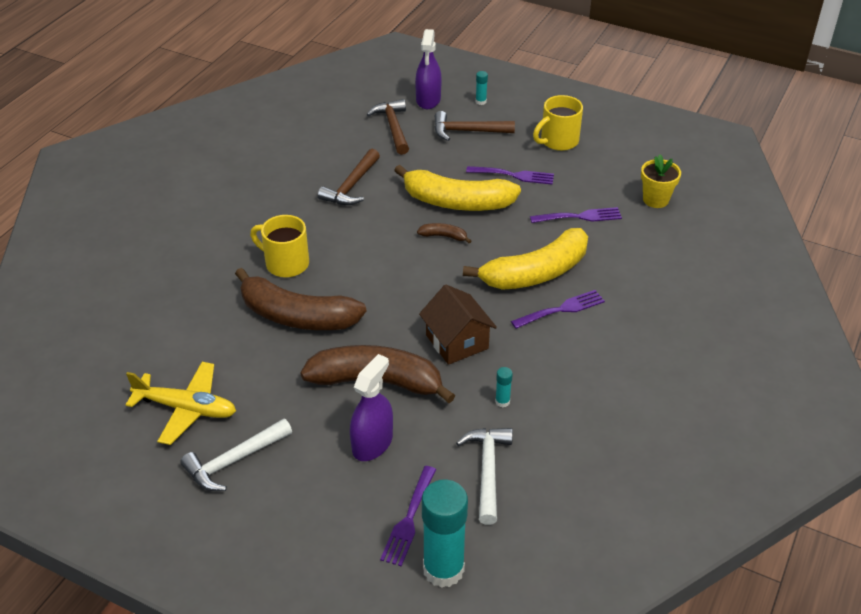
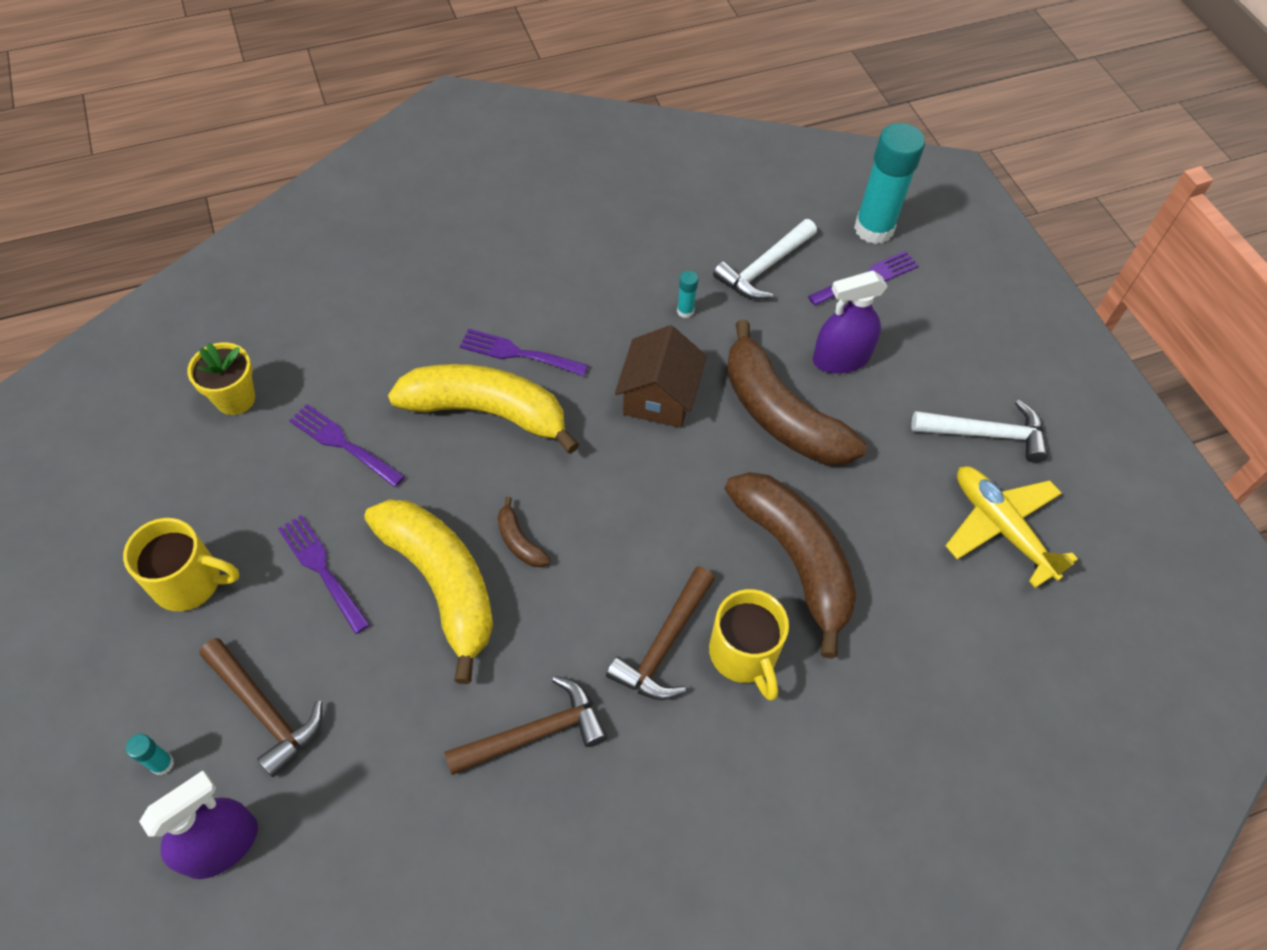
camera: 140 degrees left, 15 degrees up
(393, 127) = (346, 820): brown hammer -> brown hammer (664, 645)

